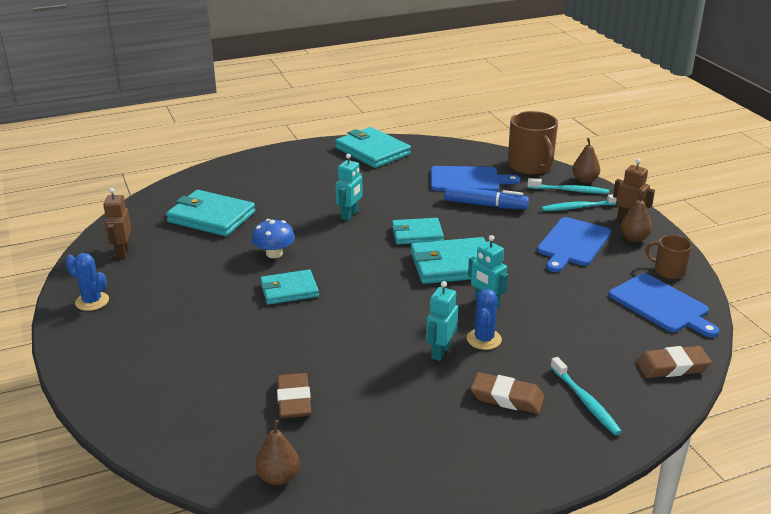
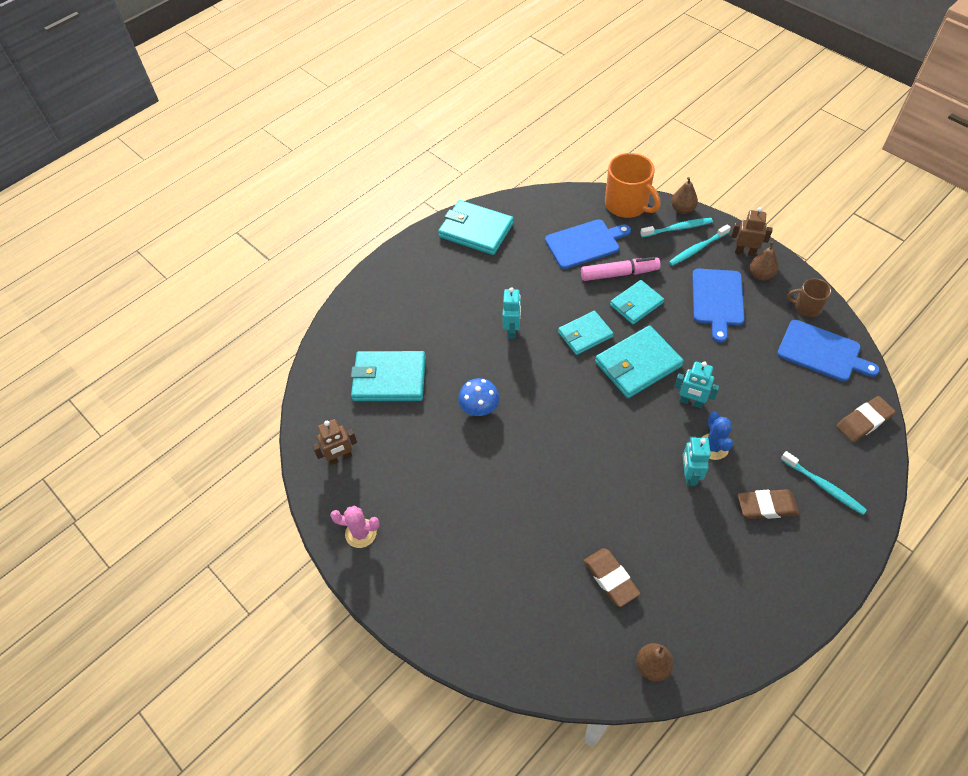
camera: 20 degrees left, 25 degrees up
(92, 301) = (361, 533): blue cactus -> pink cactus
(122, 252) = (340, 458): brown robot -> brown robot turned 90 degrees counterclockwise
(289, 290) = (522, 449): turquoise wallet -> turquoise wallet (636, 304)
(485, 205) = (619, 274): blue marker -> pink marker
(530, 166) = (627, 204): brown mug -> orange mug

